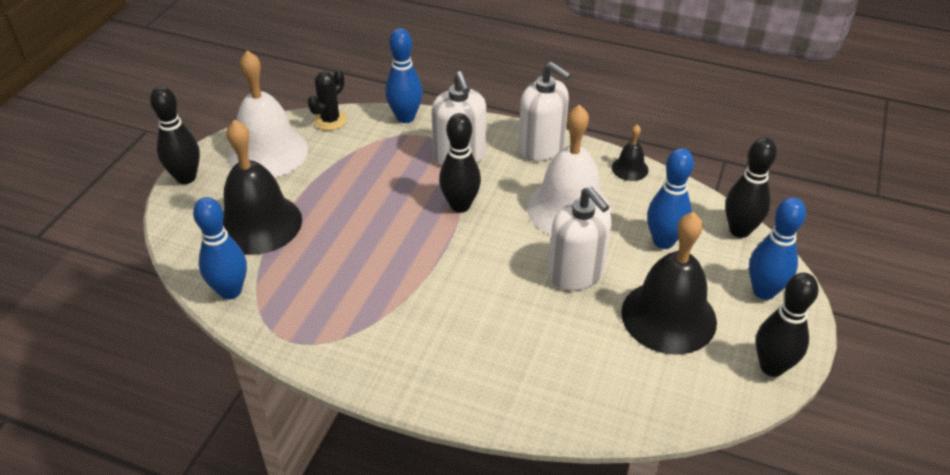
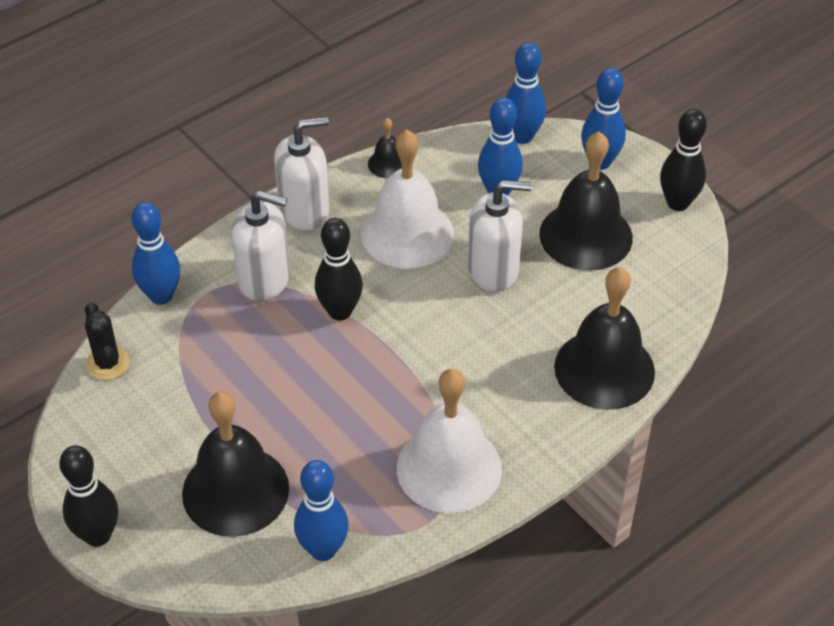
camera: 60 degrees left, 5 degrees up
(268, 152) = (117, 441): white bell -> white bell (449, 468)
(526, 391) = (604, 369): none -> black bell
(739, 230) = (522, 136): black bowling pin -> blue bowling pin

